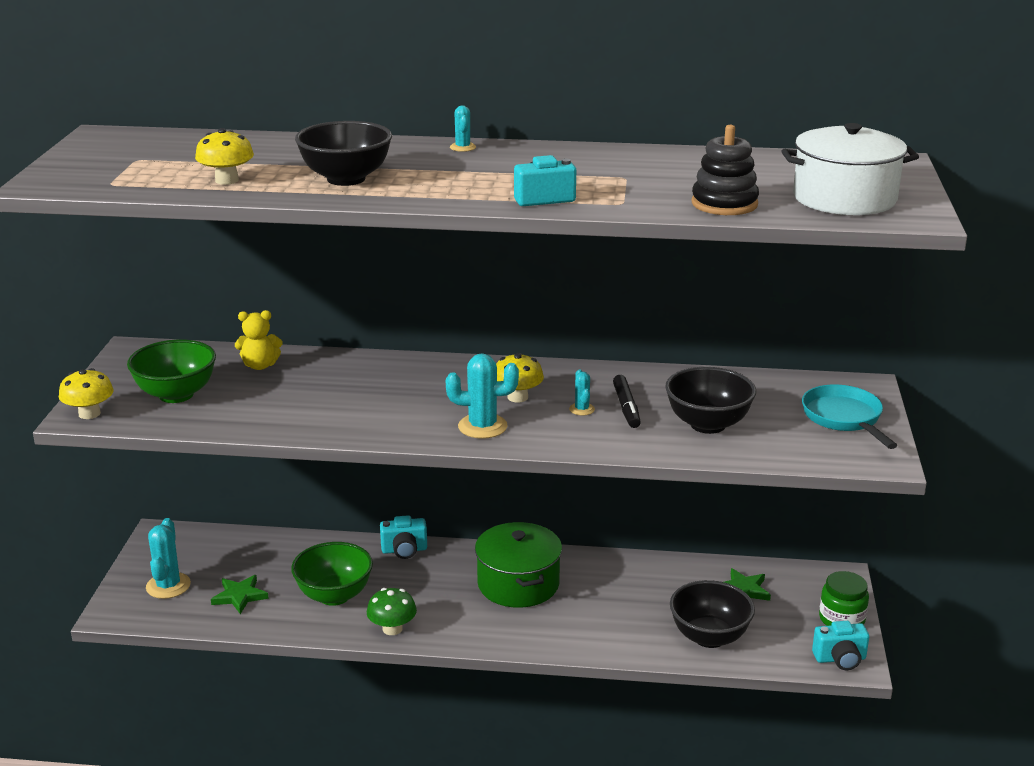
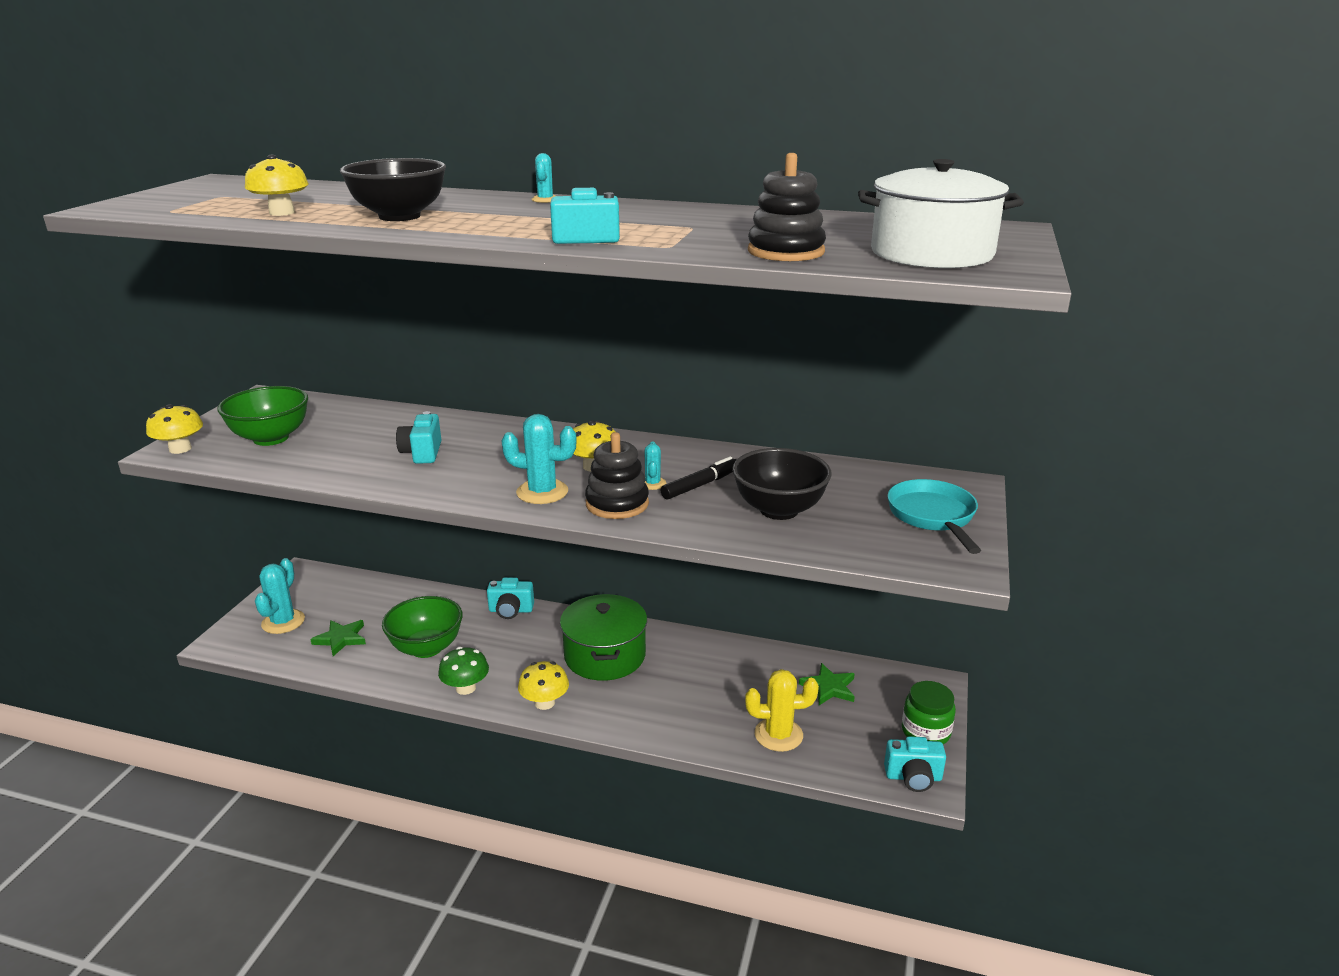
camera: 10 degrees right, 0 degrees up
(260, 365) = (365, 419): yellow teddy bear -> none
(342, 397) = (422, 453): none -> turquoise camera
(477, 633) = (544, 702): none -> yellow mushroom
(558, 431) = (617, 504): none -> black stacking toy
(626, 407) = (700, 485): black marker -> black marker turned 135 degrees counterclockwise
(709, 637) = (778, 735): black bowl -> yellow cactus

